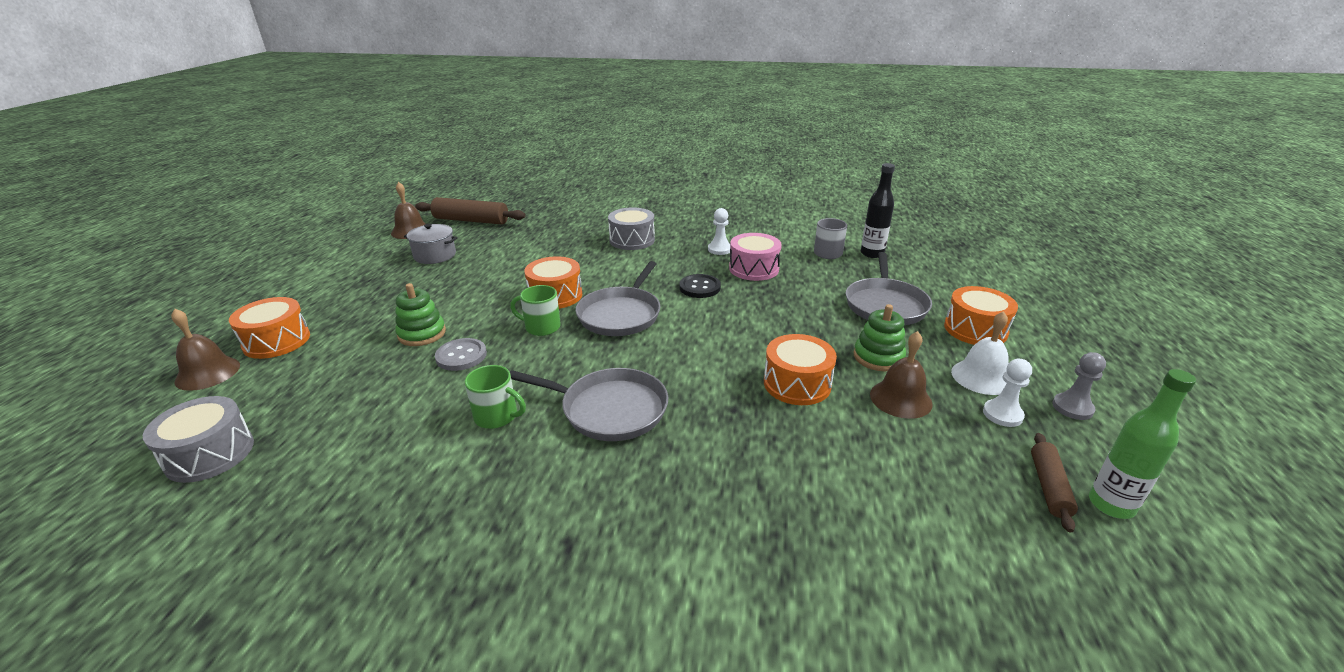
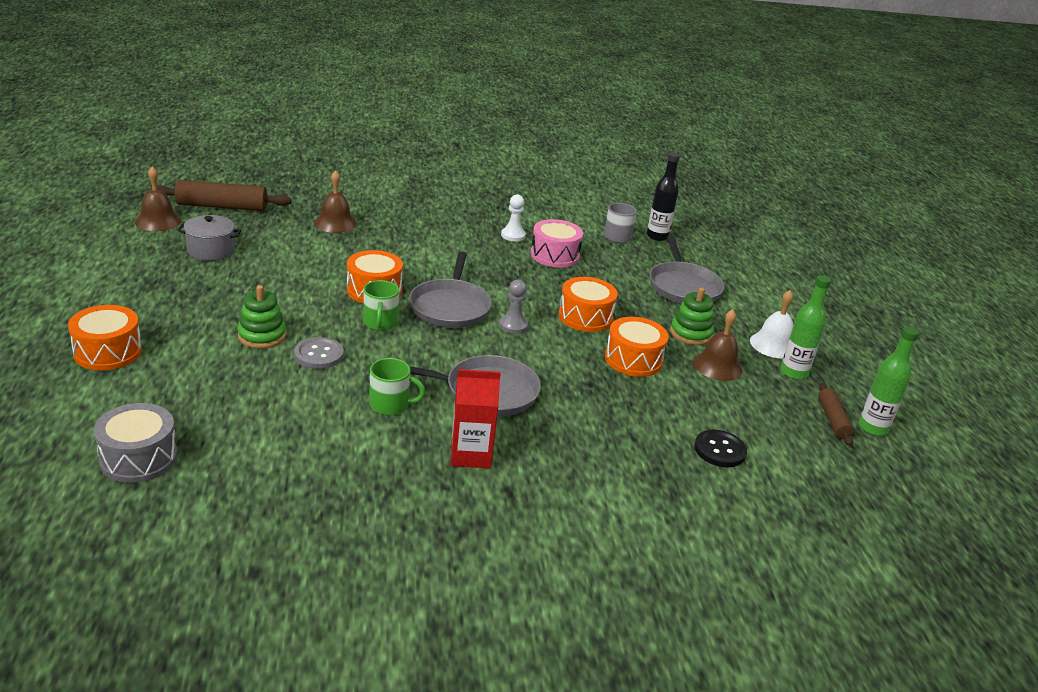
camera: 20 degrees left, 0 degrees up
(208, 373) = (60, 388): brown bell -> brown bell (335, 223)
(541, 327) = (380, 323): green mug -> green mug turned 90 degrees counterclockwise
(549, 487) = (471, 454): none -> red carton
(632, 240) = (419, 227): grey drum -> none
(700, 287) = (512, 276): black button -> black button (719, 450)
(975, 329) = (761, 305): orange drum -> orange drum (585, 317)
(1002, 414) = (793, 372): white pawn -> green bottle
(1072, 408) = (841, 364): grey pawn -> grey pawn (513, 325)

